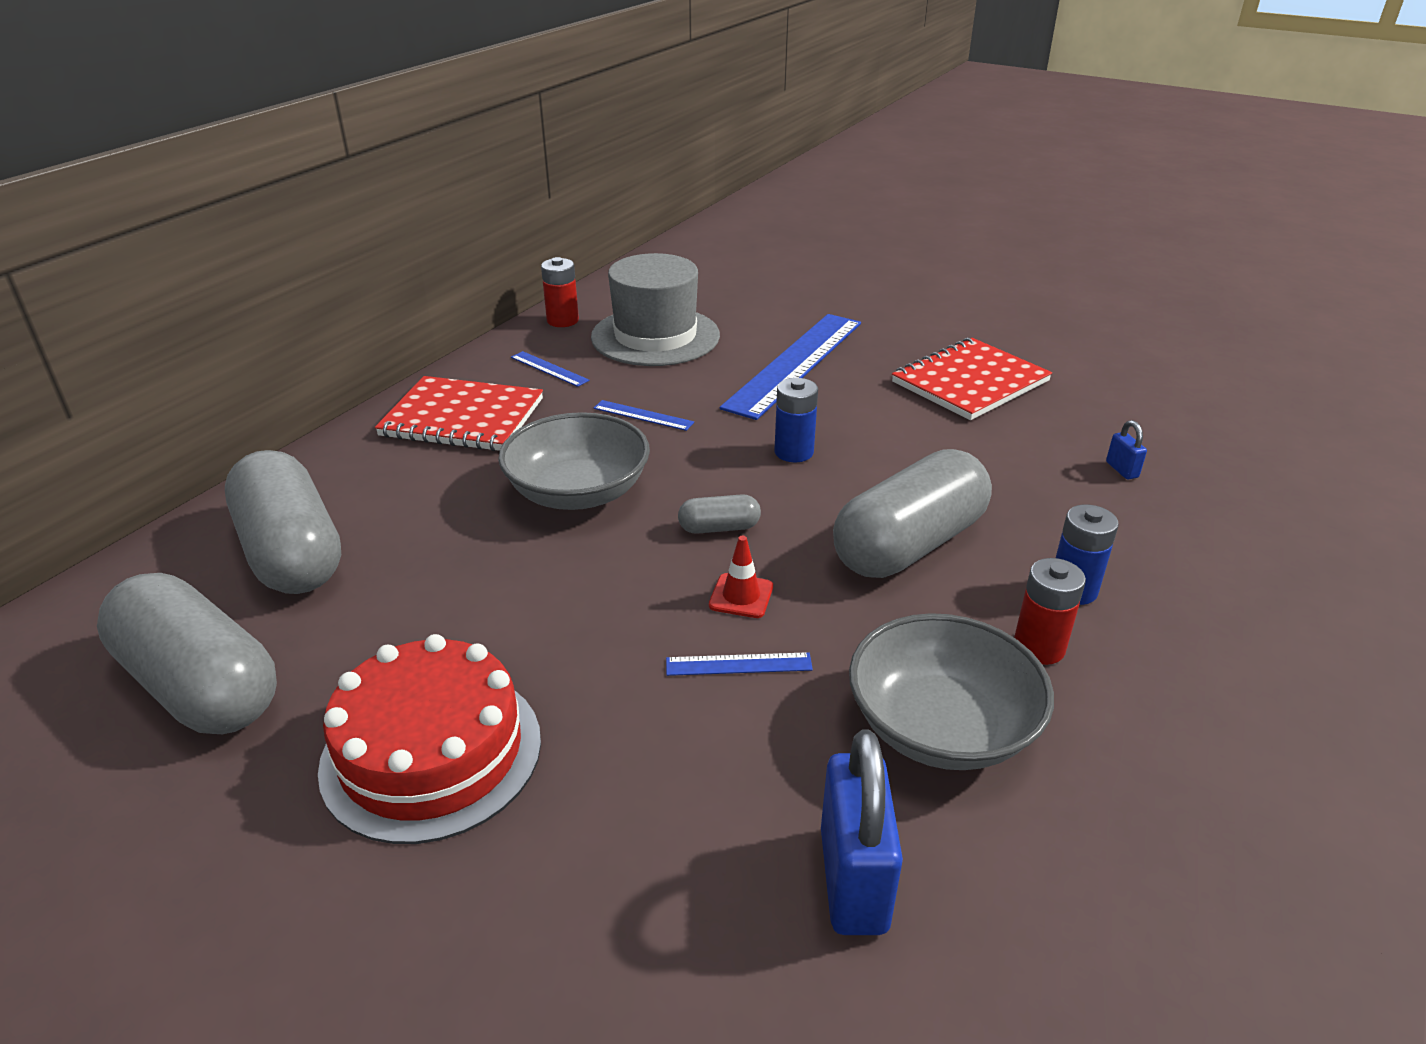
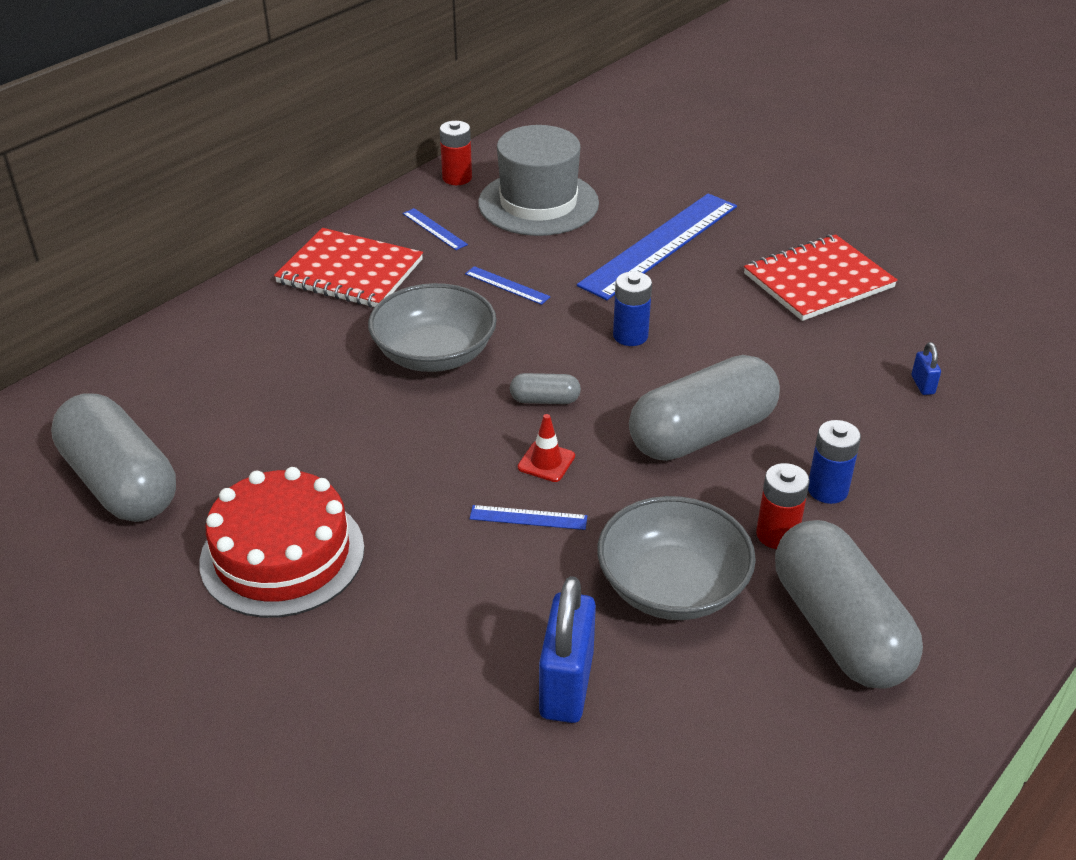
camera: 10 degrees right, 5 degrees up
(292, 552) = (196, 382): grey capsule -> grey capsule (839, 628)

